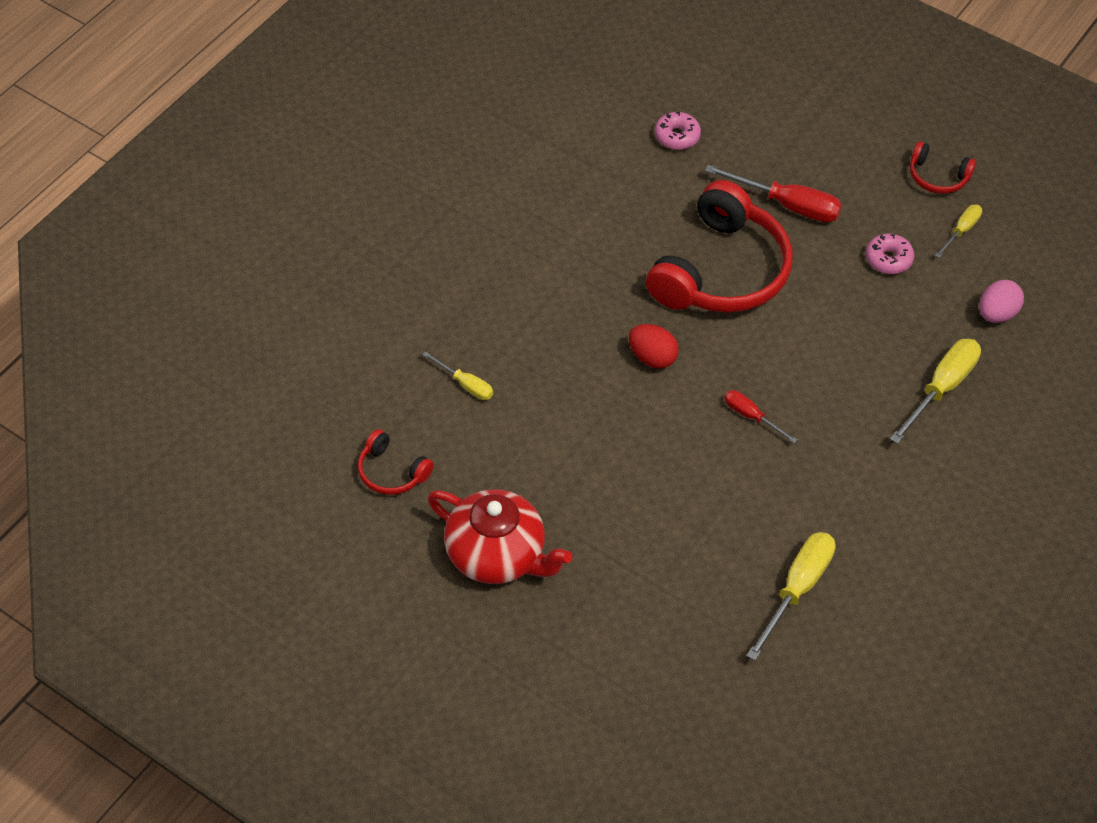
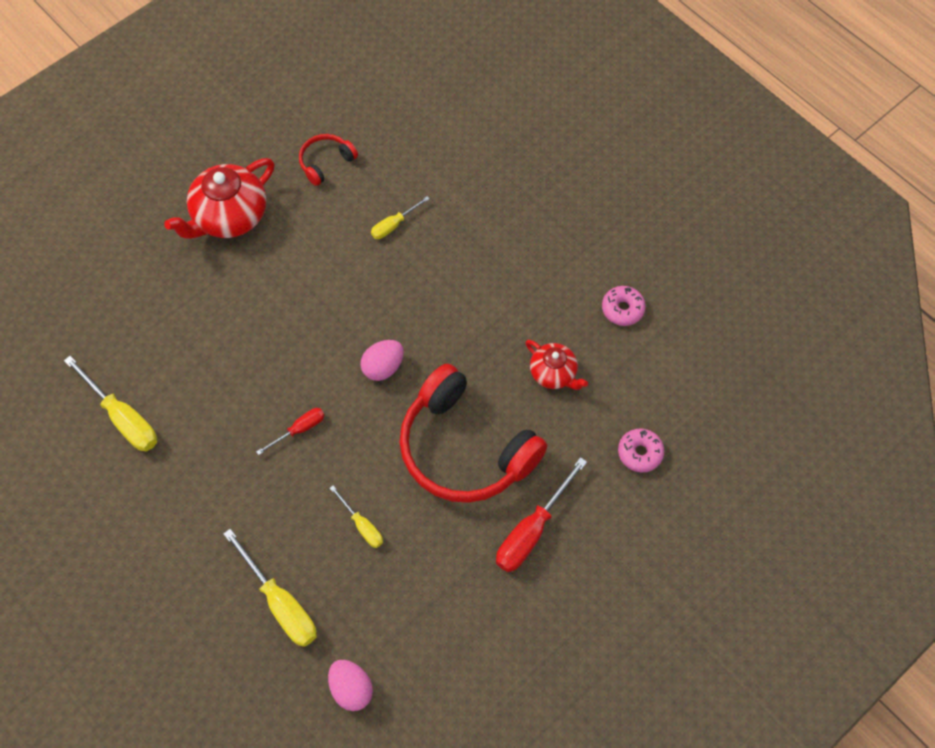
camera: 105 degrees right, 10 degrees up
(612, 213) = (554, 373): none -> red teapot
(652, 357) = (383, 367): red egg -> pink egg
(888, 259) = (443, 605): pink donut -> pink donut (622, 309)
(937, 177) = (540, 693): red headphones -> none
(961, 231) = (463, 692): yellow screwdriver -> yellow screwdriver (362, 525)

